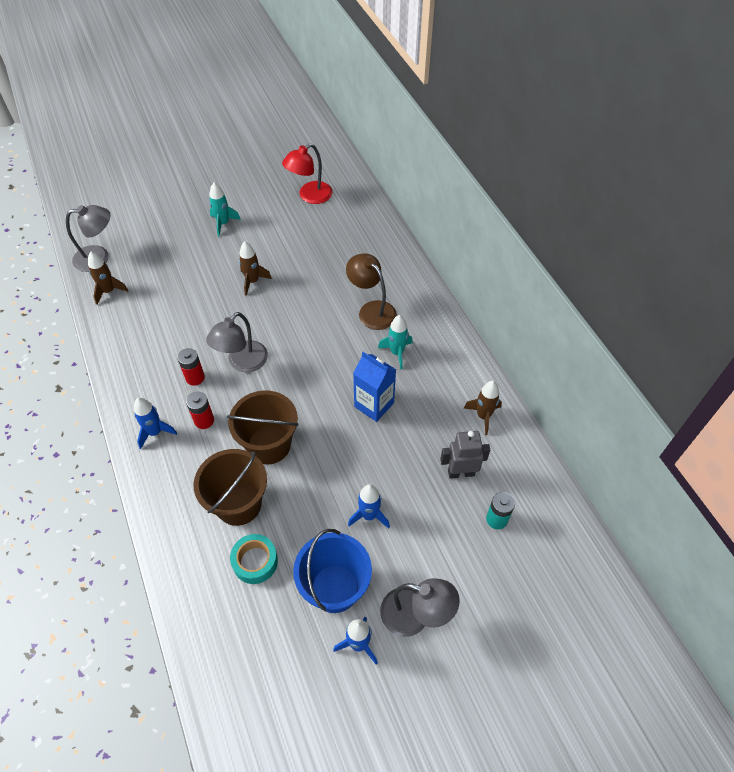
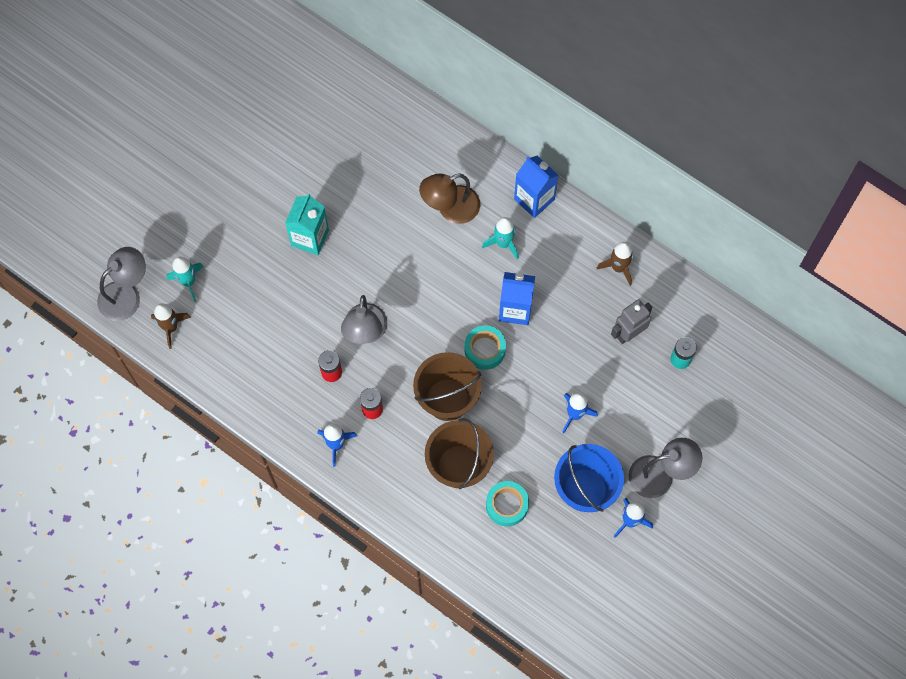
camera: 30 degrees left, 15 degrees up
(223, 223) = (226, 183): turquoise rocket -> turquoise rocket (188, 282)
(252, 281) = (310, 238): brown rocket -> turquoise carton
(310, 196) = (294, 99): red lamp -> none
(327, 422) = (485, 350): none -> turquoise tape
(372, 310) = (450, 208): brown lamp -> brown lamp turned 45 degrees counterclockwise
(443, 334) = (534, 199): none -> blue carton

